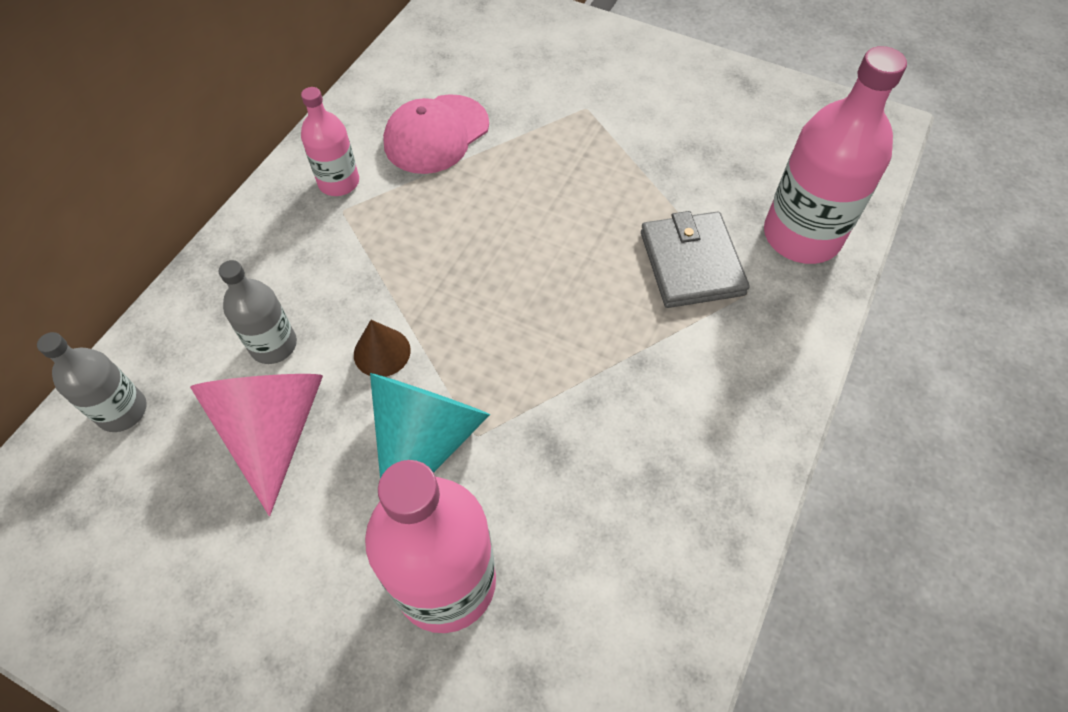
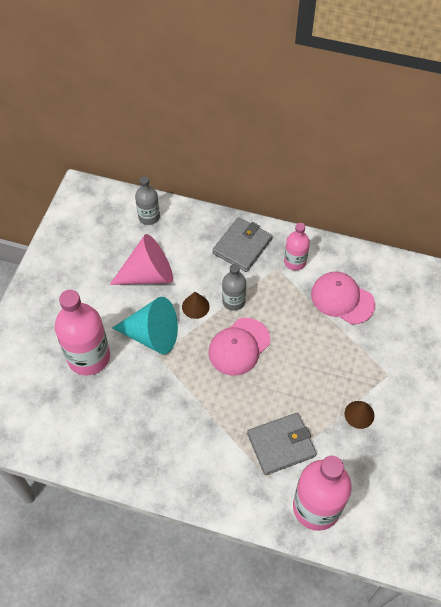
camera: 80 degrees right, 0 degrees up
(273, 254) = (242, 246): none -> grey wallet
(273, 345) = (191, 261): grey bottle -> grey bottle (233, 301)
(490, 293) = (239, 346): none -> pink cap
(649, 154) = (359, 414): none -> brown cone

